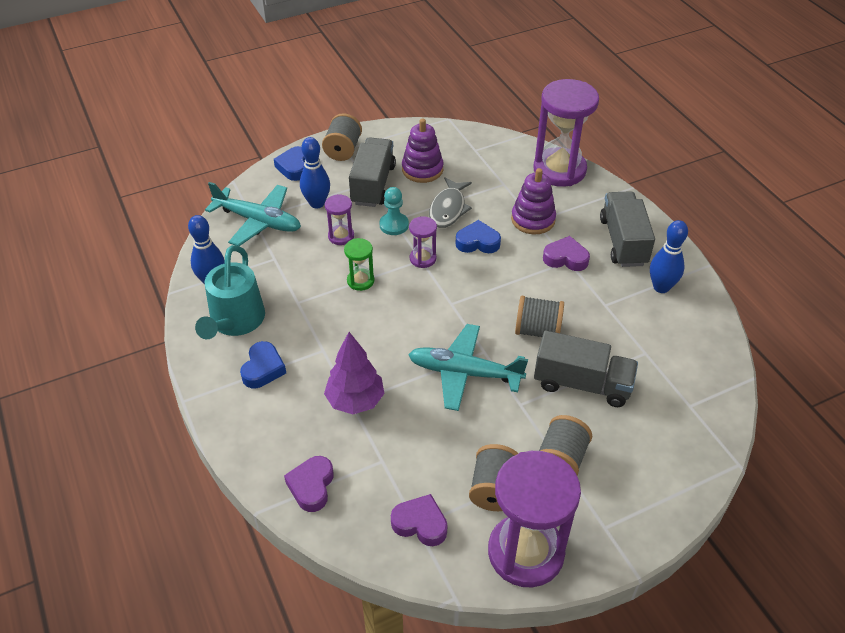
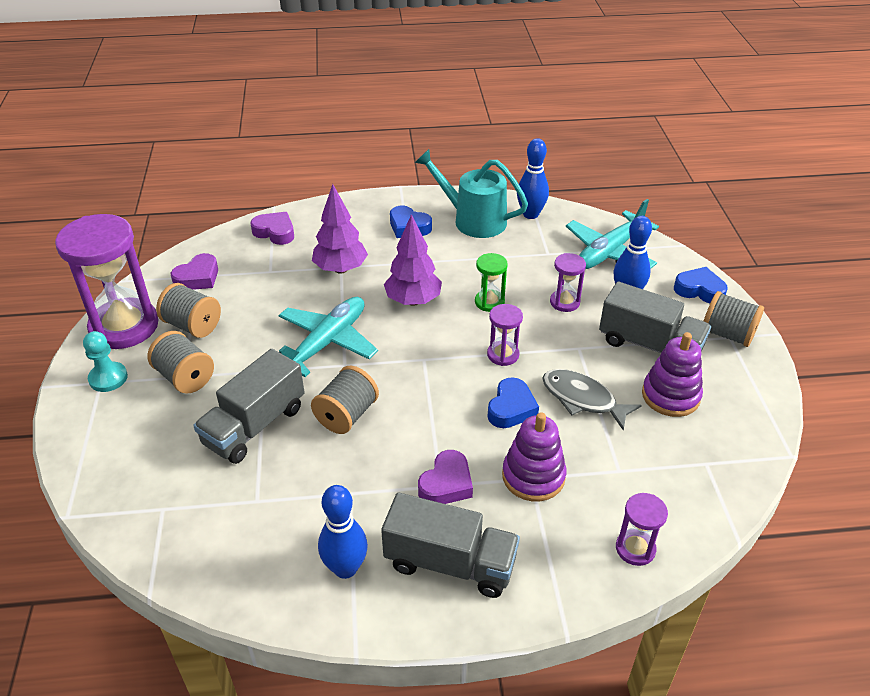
camera: 110 degrees right, 5 degrees down
(380, 331) = (413, 300): none -> purple tree
(394, 225) = (569, 345): turquoise pawn -> turquoise pawn (108, 378)
(559, 170) = (635, 549): purple hourglass -> purple hourglass, size x0.46

